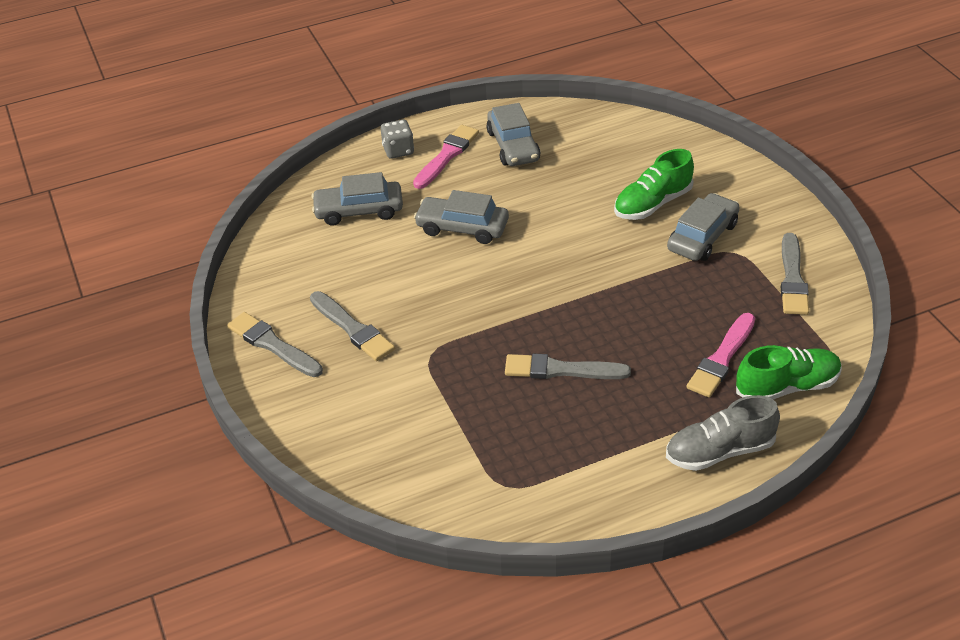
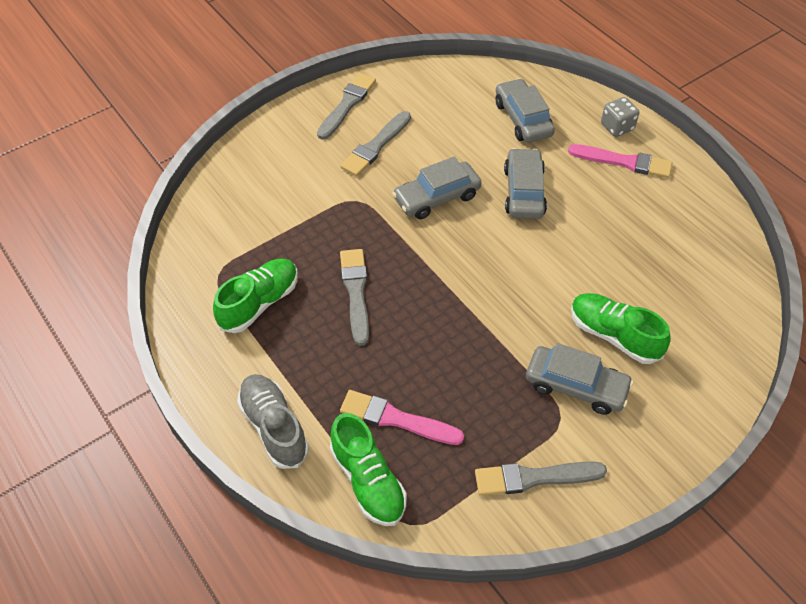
camera: 75 degrees right, 10 degrees up
(513, 146) = (660, 208): grey car -> grey car (437, 197)
(556, 451) = (259, 303): none -> green shoe

